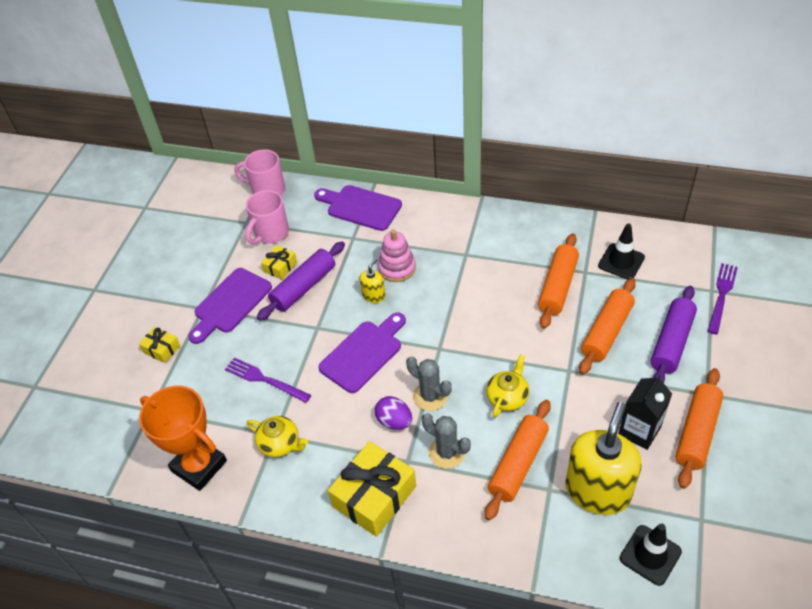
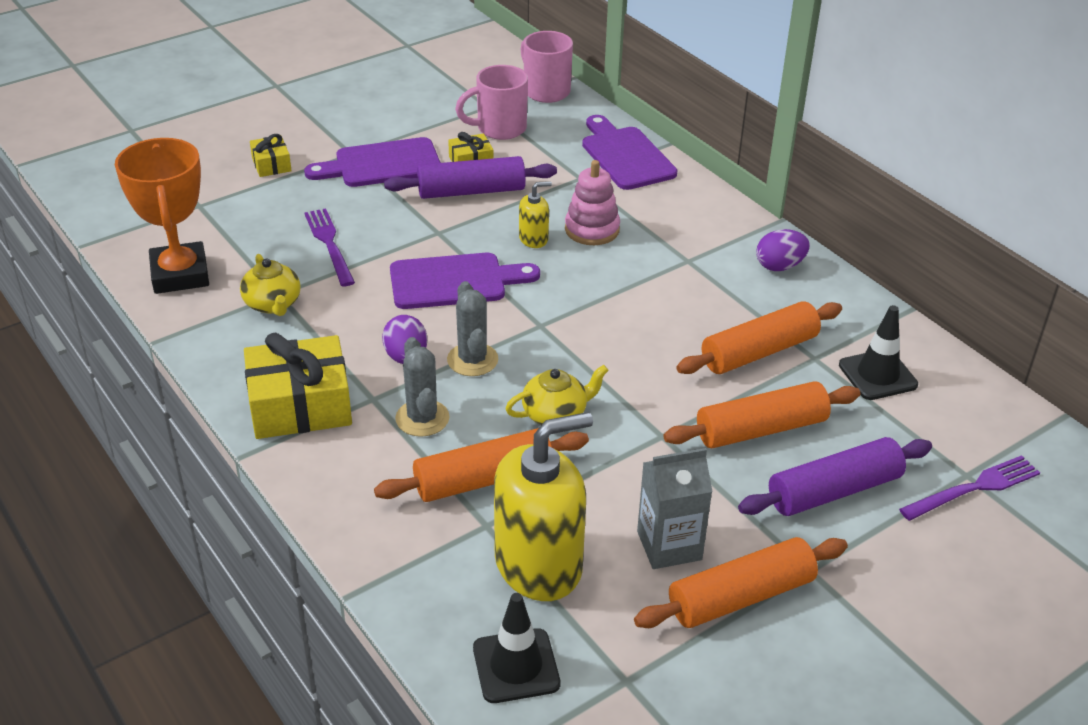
camera: 35 degrees right, 10 degrees down
(512, 227) = (779, 266): none -> purple egg
(639, 430) = (669, 545): black carton -> grey carton

